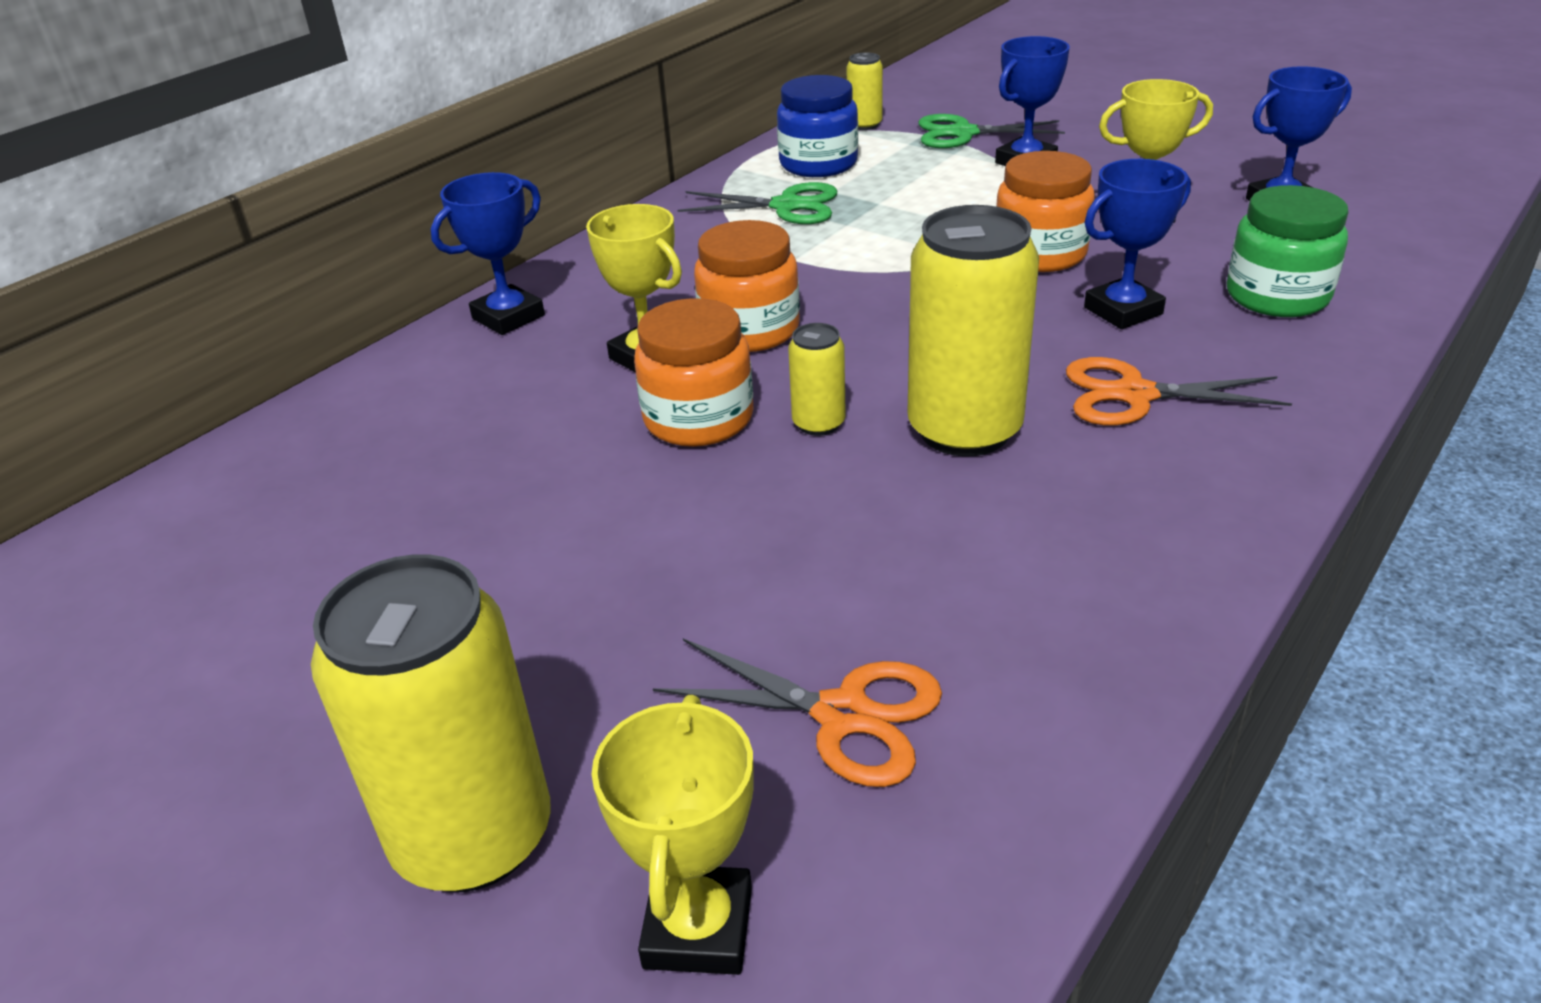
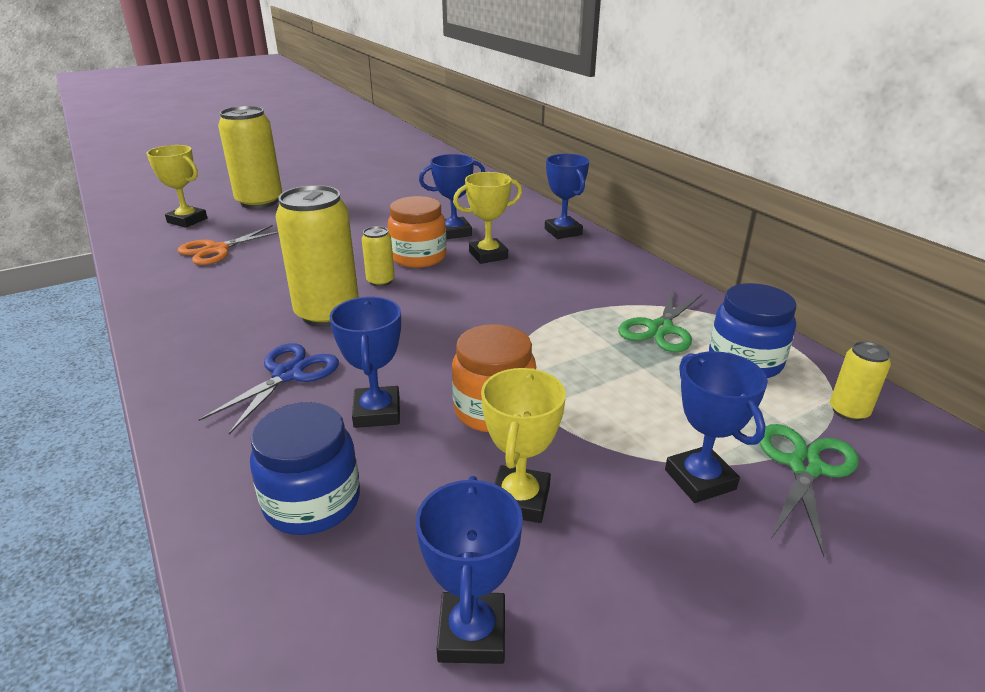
camera: 110 degrees right, 5 degrees down
(561, 418) = (454, 232): none -> blue trophy
(750, 330) = (489, 283): orange jar -> none
(1135, 395) = (288, 374): orange scissors -> blue scissors
(1277, 296) = (312, 502): green jar -> blue jar

